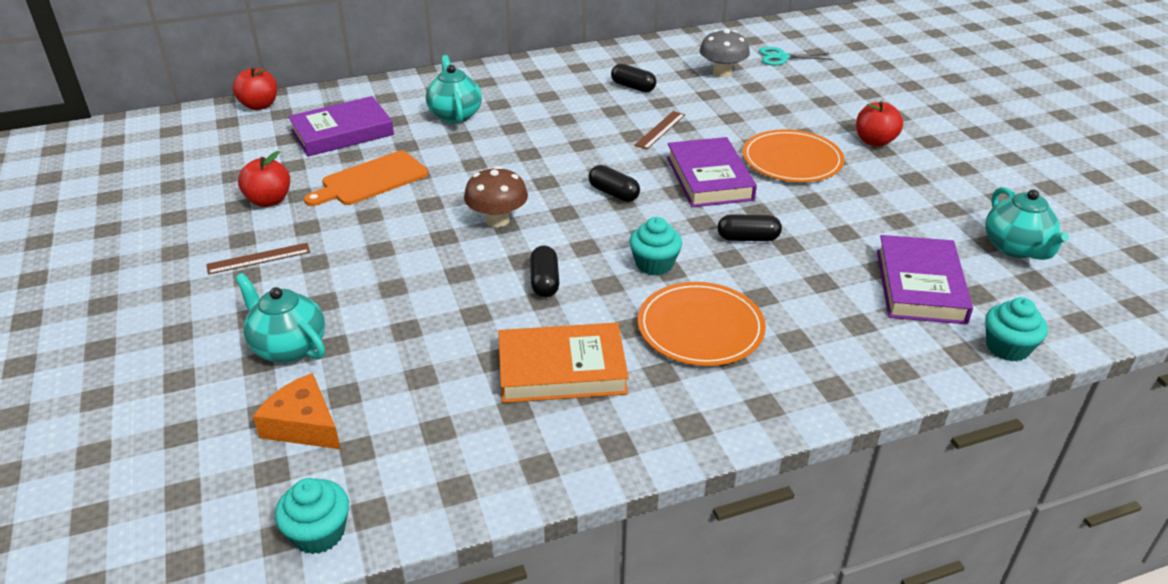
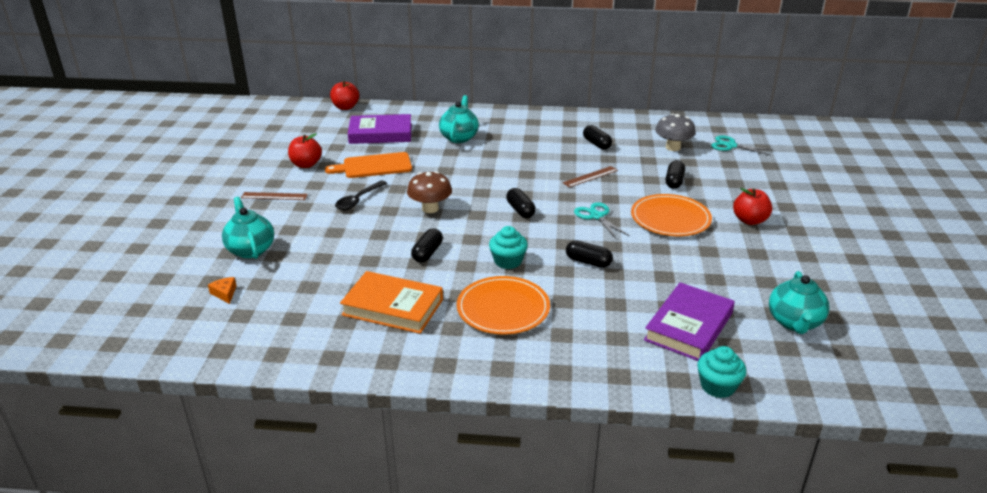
camera: 25 degrees right, 5 degrees down
(303, 425) = (225, 293): orange cheese -> orange cheese, size x0.56
(318, 533) = (187, 352): turquoise cupcake -> none
(389, 233) = (358, 200): none -> black spoon
(709, 178) = (596, 216): purple book -> turquoise scissors
(758, 114) = (674, 181): none -> black capsule

